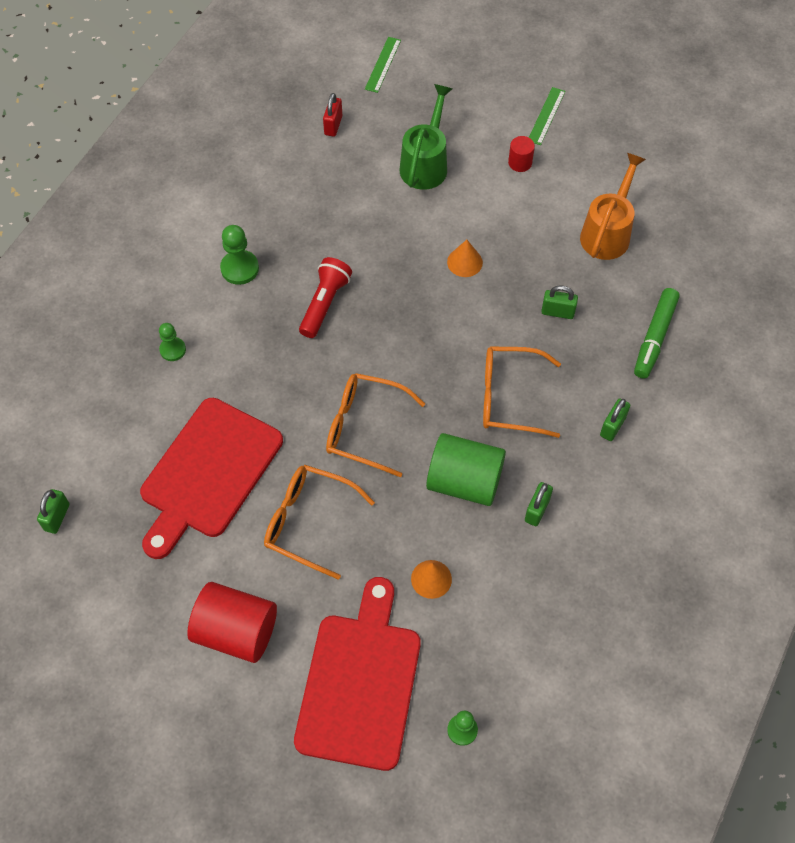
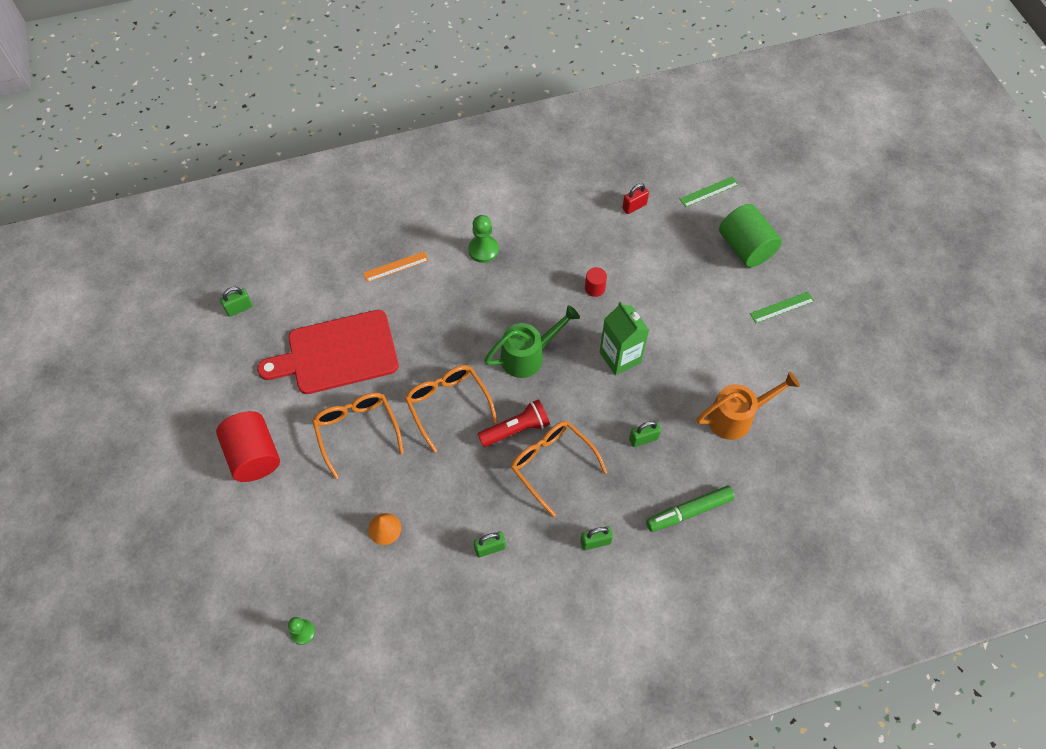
camera: 45 degrees right, 0 degrees up
(173, 350) = (396, 266): green pawn -> orange ruler
(324, 303) = (508, 311): red flashlight -> red flashlight (516, 429)
(360, 683) = (281, 548): red cutting board -> none
(426, 163) = (665, 275): green watering can -> green watering can (528, 356)
(464, 262) = (620, 357): orange cone -> green carton
(464, 481) = (467, 490): green cylinder -> green cylinder (745, 248)
(520, 163) = (728, 323): red cylinder -> red cylinder (594, 288)
(557, 312) = (643, 439): green padlock -> green padlock turned 75 degrees counterclockwise

